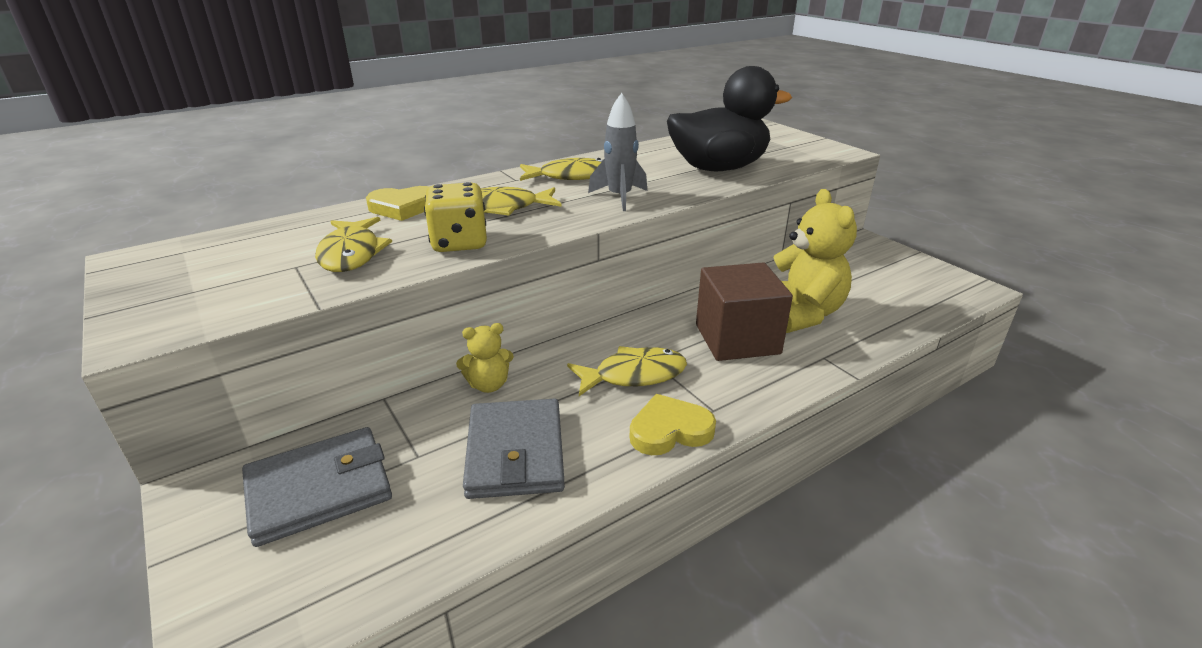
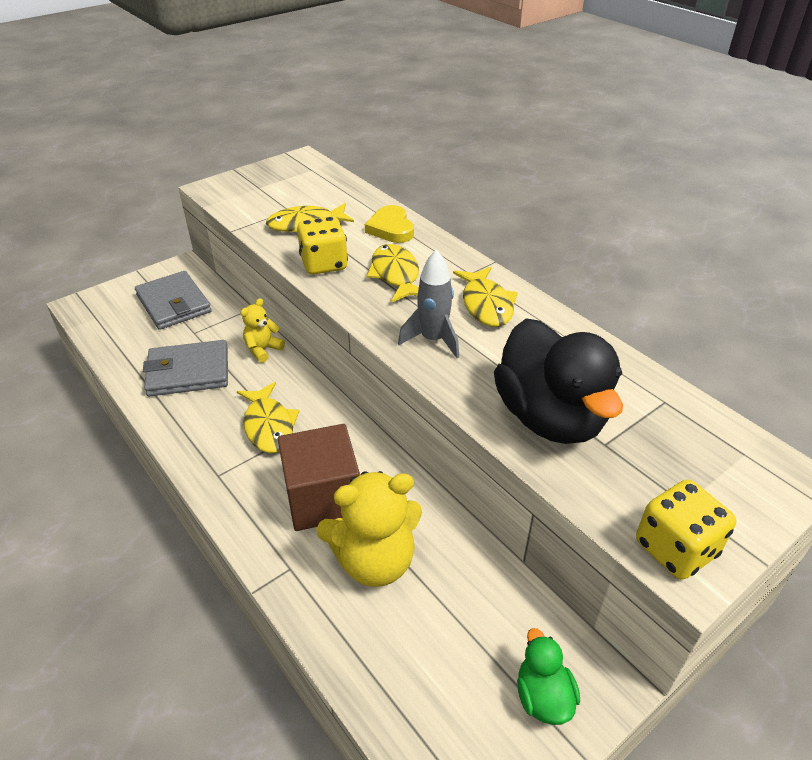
camera: 85 degrees right, 10 degrees up
(488, 385) = (263, 350): yellow teddy bear -> yellow teddy bear turned 60 degrees clockwise
(669, 430) = (197, 448): yellow heart -> none
(826, 152) = (675, 548): none -> yellow dice
(885, 260) = (543, 696): none -> green duck

